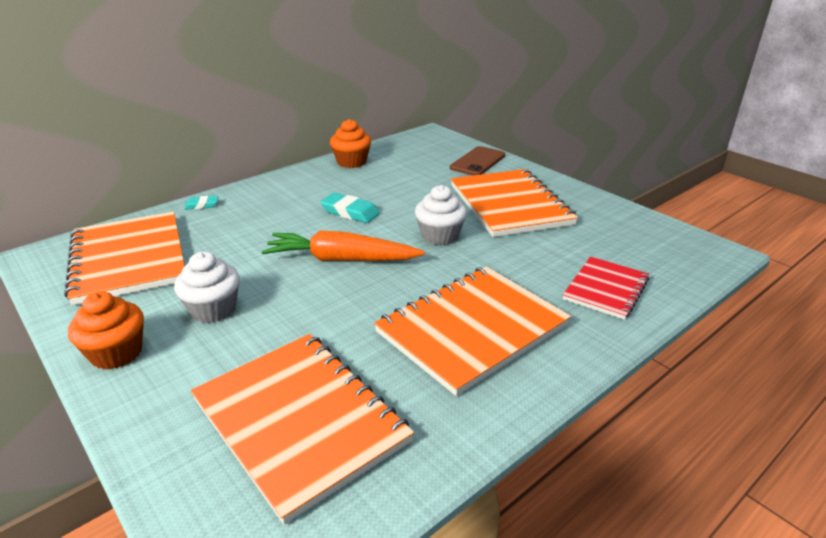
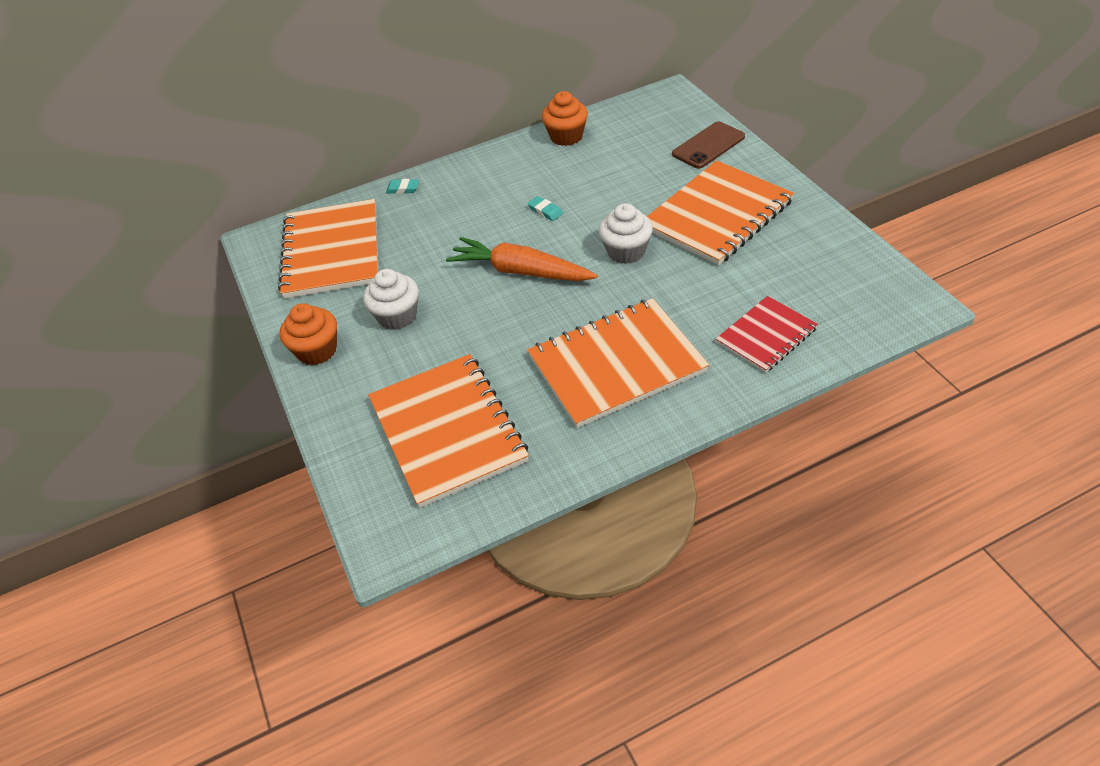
camera: 20 degrees right, 15 degrees up
(350, 212) = (545, 211): turquoise eraser -> turquoise eraser, size x0.60
(510, 205) = (717, 215): orange notebook -> orange notebook turned 45 degrees clockwise

